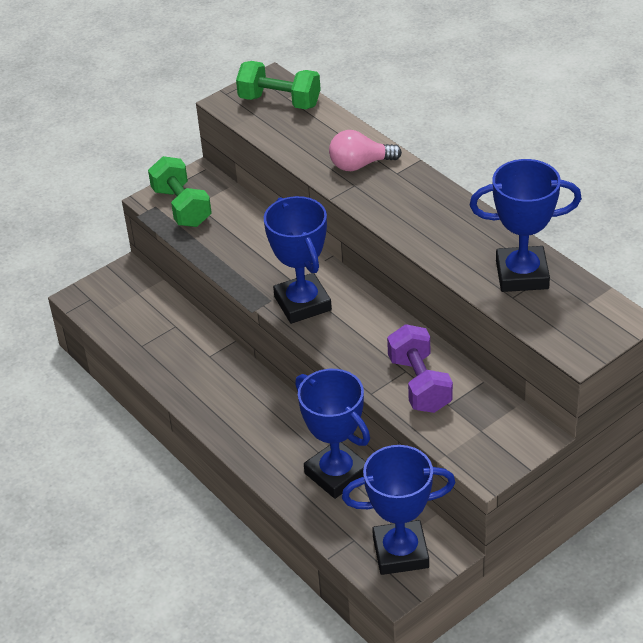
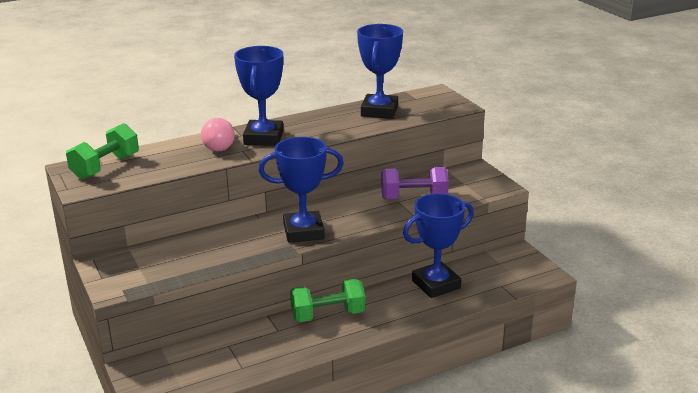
camera: 80 degrees left, 15 degrees down
(182, 207) = (137, 275): green dumbbell -> green dumbbell (328, 315)
(400, 552) = (516, 268): blue trophy -> blue trophy (263, 138)

